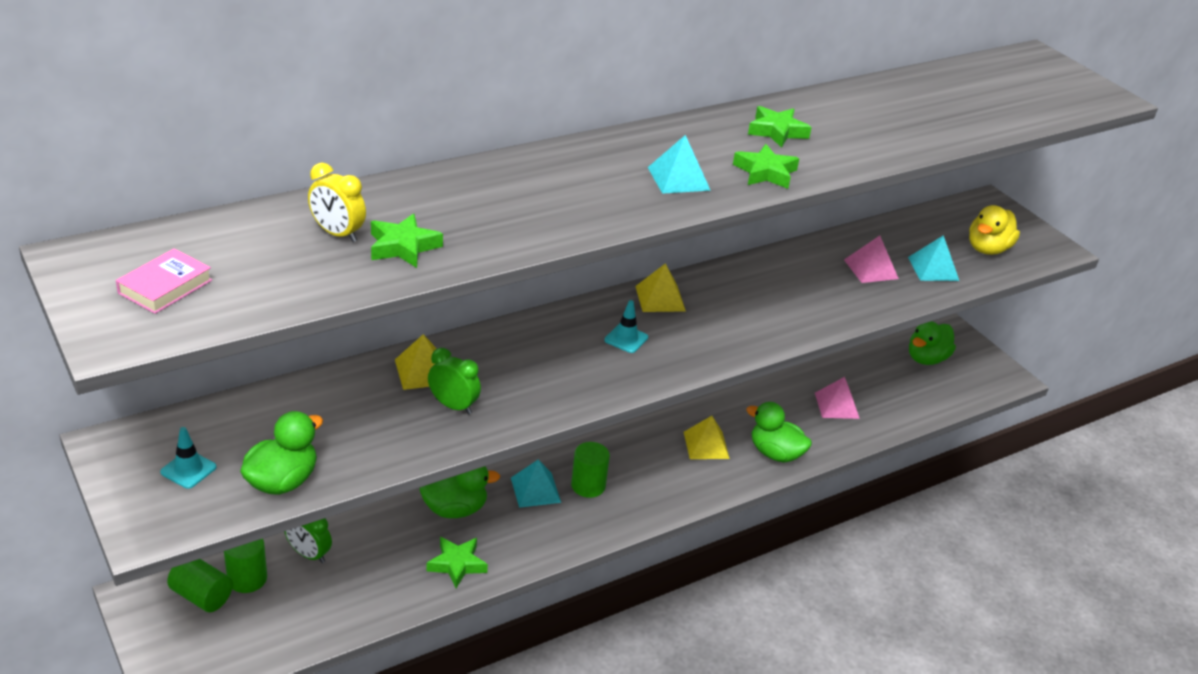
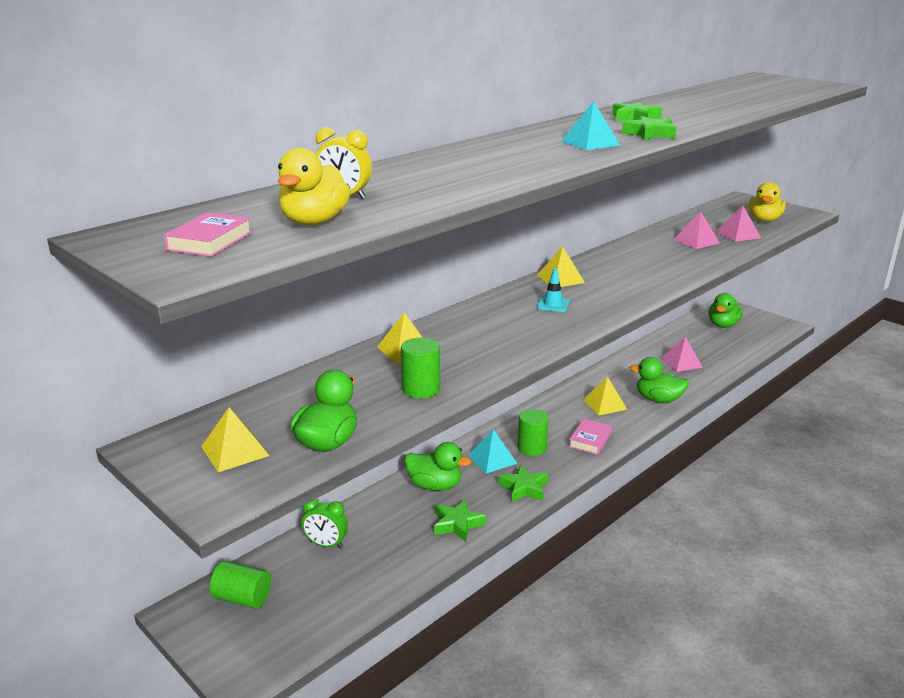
camera: 10 degrees left, 10 degrees down
(188, 470) = (235, 451): turquoise traffic cone -> yellow pyramid
(247, 578) = (279, 575): green cylinder -> green cylinder (421, 389)
(282, 275) = (314, 222): none -> yellow duck
(403, 247) = (407, 196): green star -> green star (524, 488)
(453, 406) = (445, 366): green clock -> none
(455, 509) = (435, 486): green duck -> green duck turned 45 degrees clockwise
(661, 491) = (590, 440): none -> pink book
(933, 268) = (738, 234): turquoise pyramid -> pink pyramid

